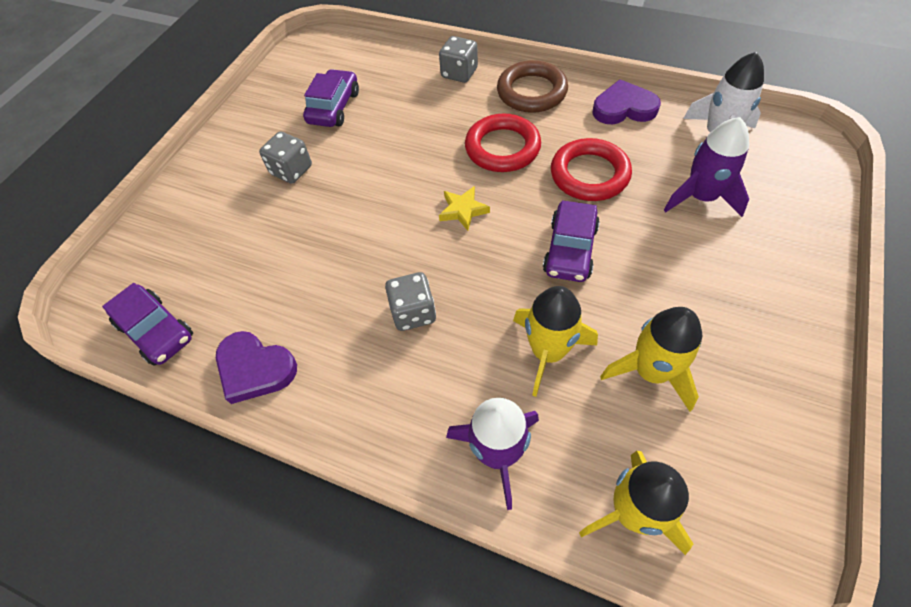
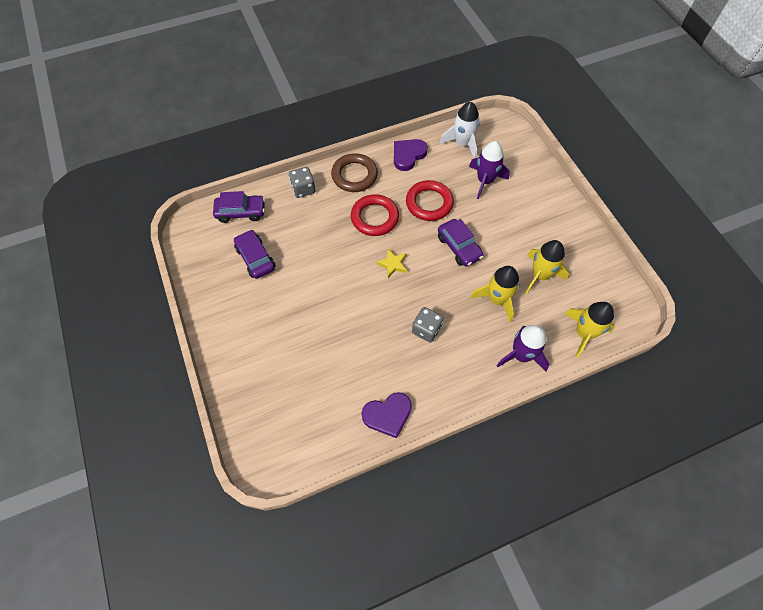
camera: 50 degrees left, 5 degrees up
(156, 331) = (316, 444): purple car -> purple car (241, 212)
(291, 170) = (278, 311): grey dice -> none

